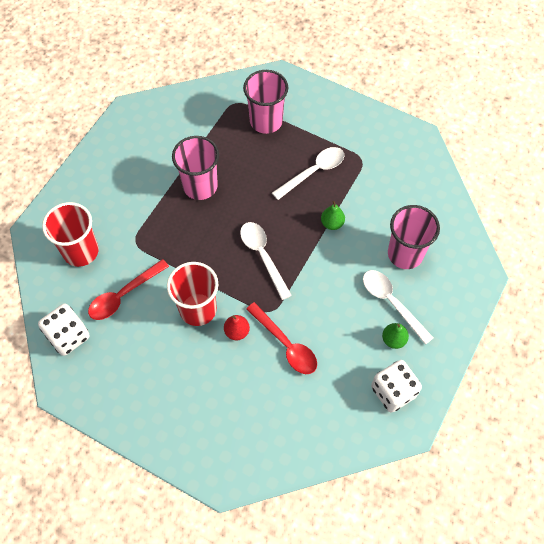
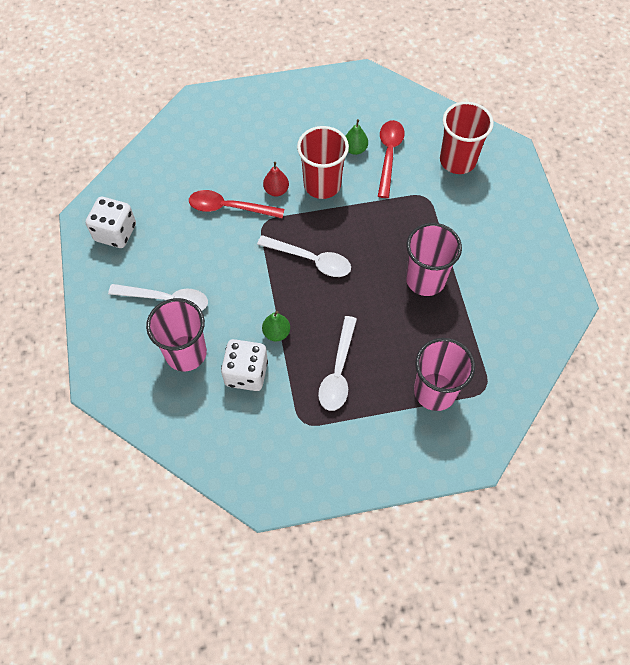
camera: 140 degrees right, 0 degrees up
(68, 336) = (396, 105): white dice -> white dice (246, 373)
(393, 340) = (143, 271): green pear -> green pear (355, 149)

